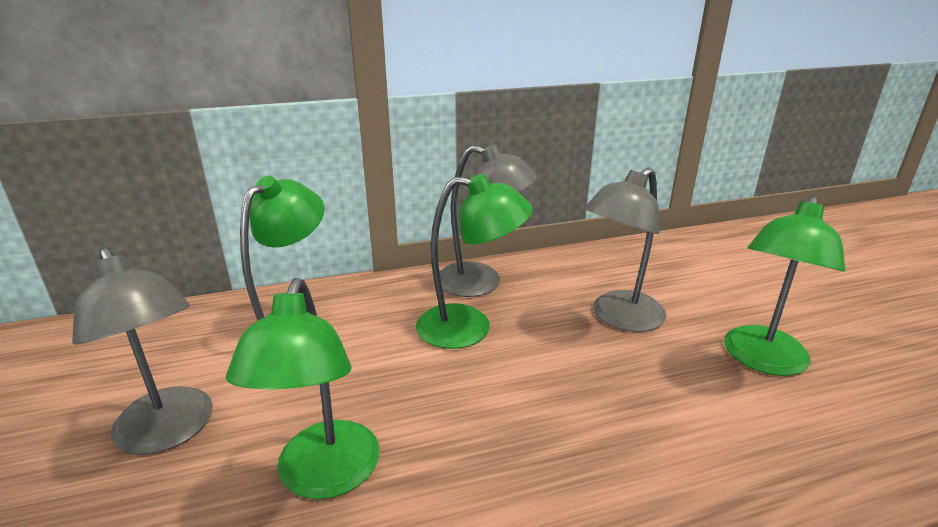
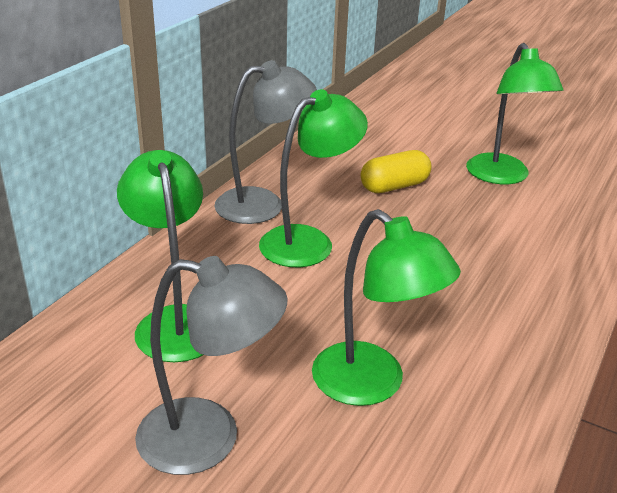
camera: 45 degrees left, 5 degrees up
(619, 318) = (394, 186): grey lamp -> yellow capsule

